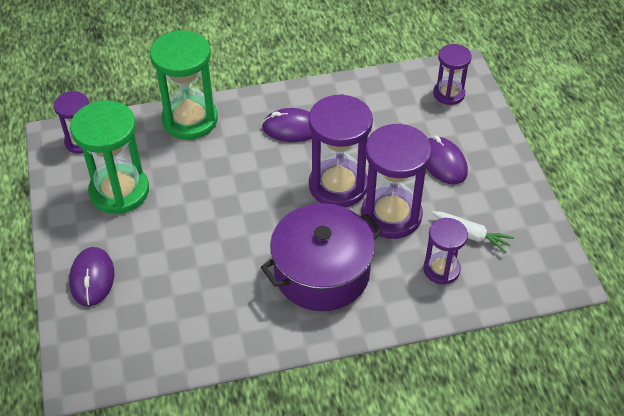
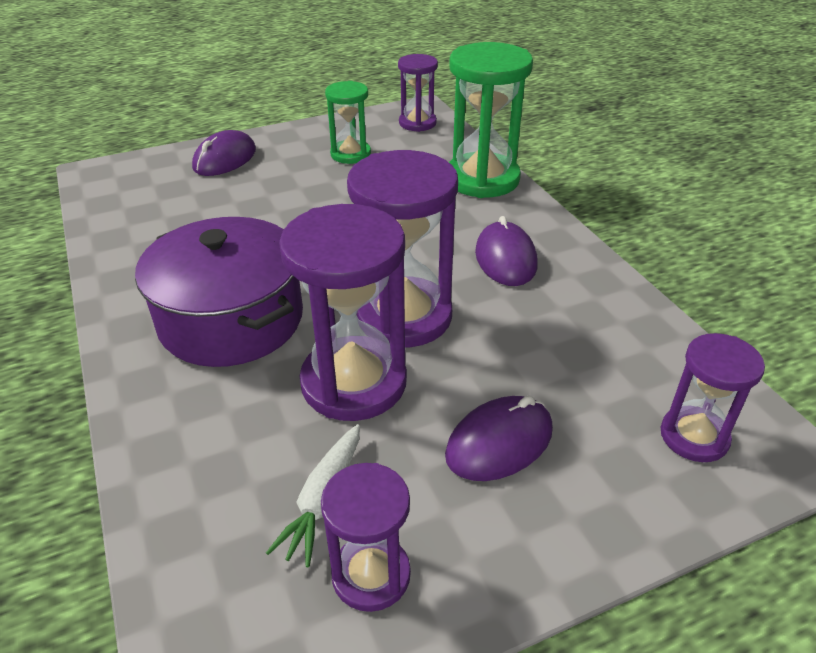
camera: 80 degrees right, 10 degrees down
(92, 278) = (225, 159): purple mouse -> purple mouse turned 45 degrees counterclockwise
(119, 191) = (350, 154): green hourglass -> green hourglass, size x0.58
(441, 269) = (237, 460): purple hourglass -> purple hourglass (371, 575)

